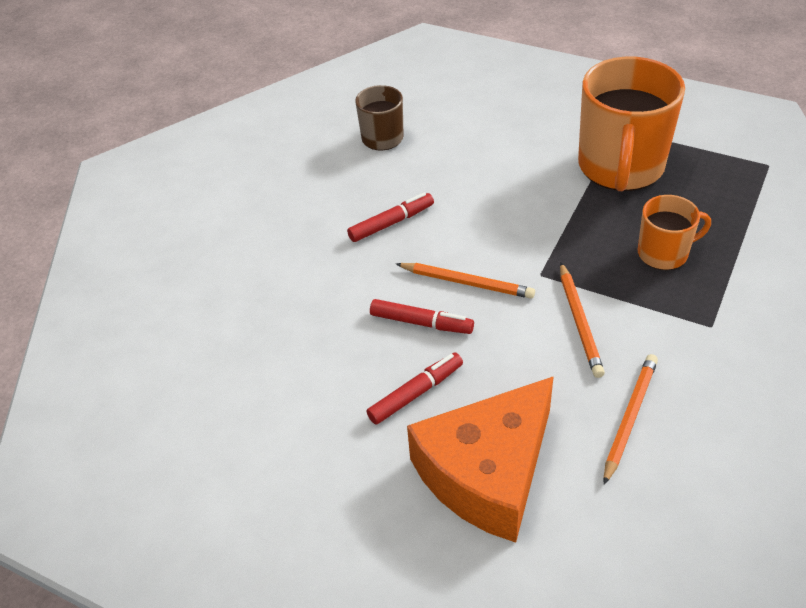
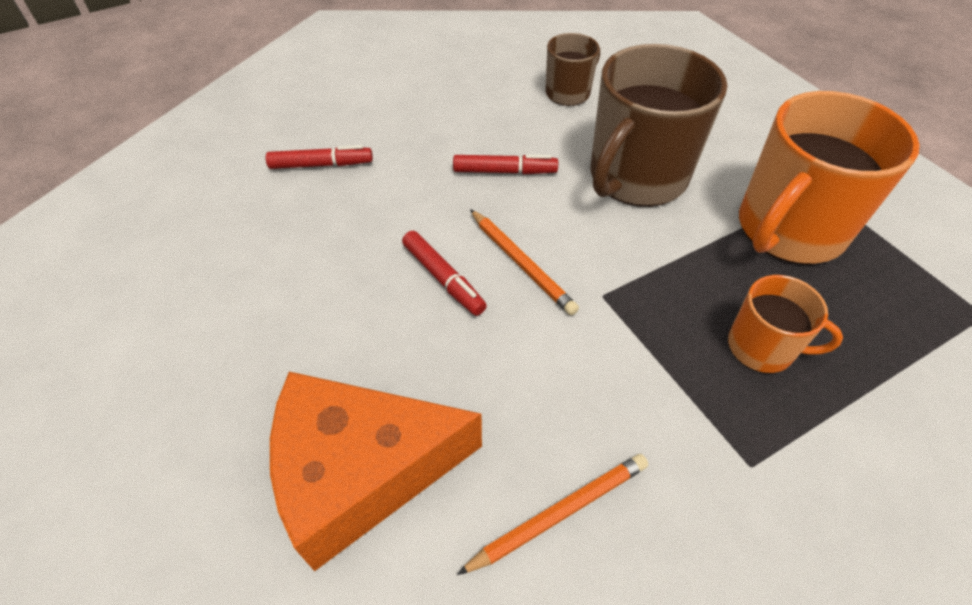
camera: 30 degrees right, 5 degrees up
(416, 393) = (374, 344): red marker -> red marker (321, 165)
(491, 179) = (636, 177): none -> brown mug
(579, 322) = (599, 369): orange pencil -> none

